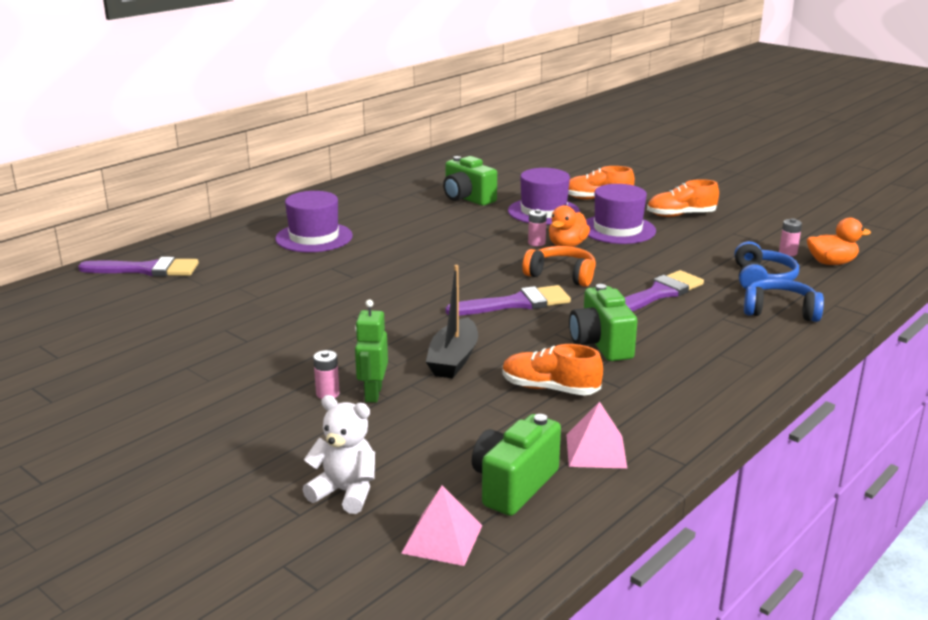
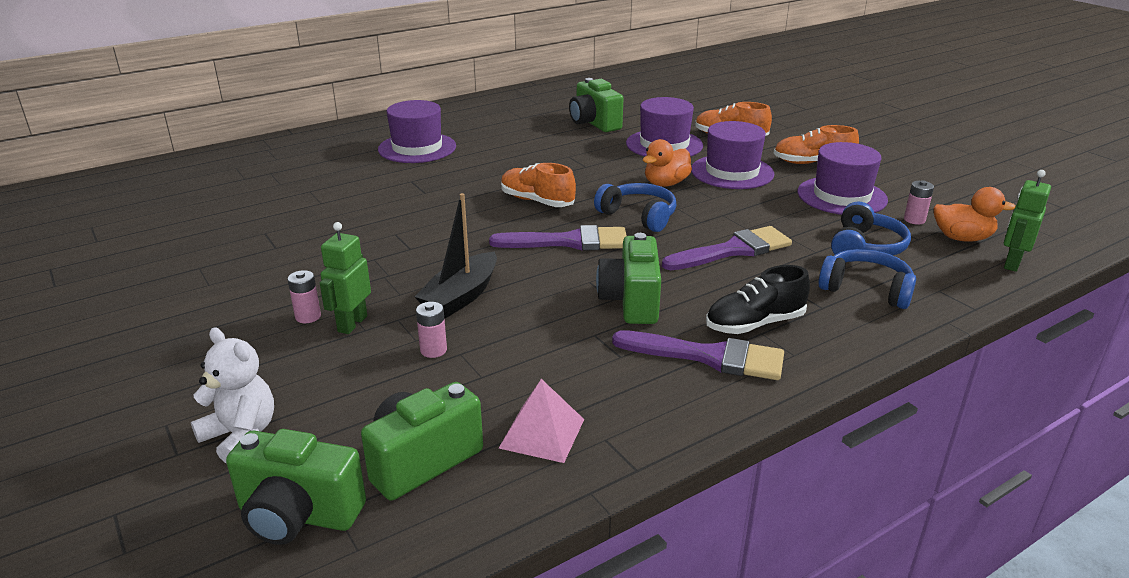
camera: 15 degrees right, 5 degrees up
(147, 270) = (242, 163): purple brush -> purple brush (709, 357)
(442, 539) = (298, 515): pink pyramid -> green camera
(536, 243) = (635, 177): pink battery -> pink battery (433, 350)
(549, 388) = (540, 346): orange shoe -> orange shoe (537, 201)
(561, 275) = (638, 216): orange headphones -> blue headphones
(710, 348) = (754, 324): none -> black shoe
(720, 240) = (841, 196): none -> purple hat
(877, 278) = (1012, 263): none -> green robot

